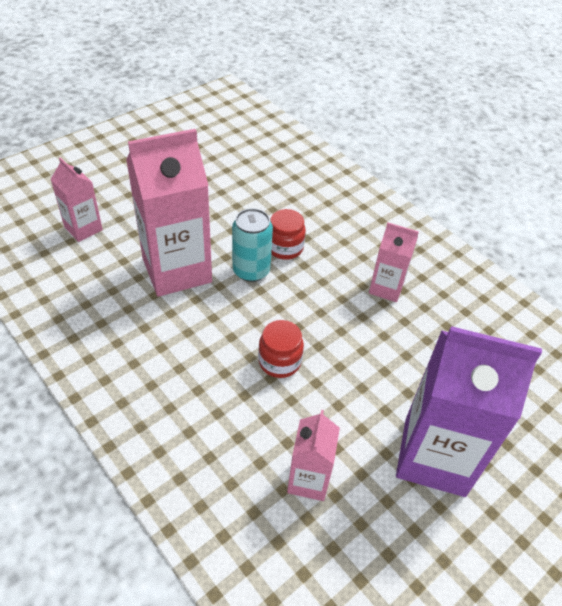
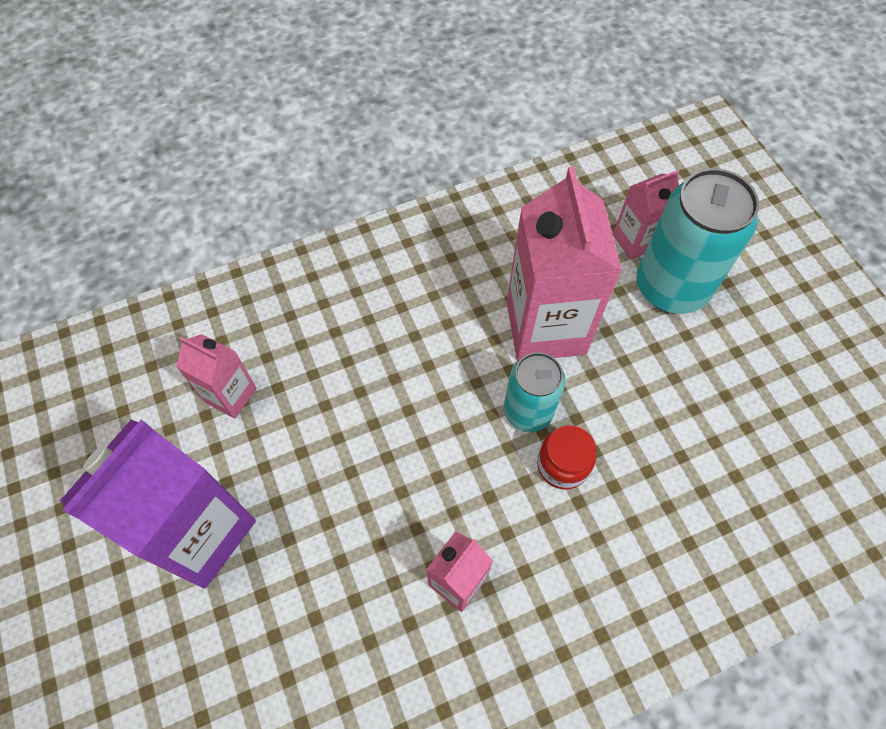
camera: 110 degrees right, 15 degrees up
(124, 207) = (671, 286): none -> turquoise can
(279, 361) = (378, 407): red jar -> none

